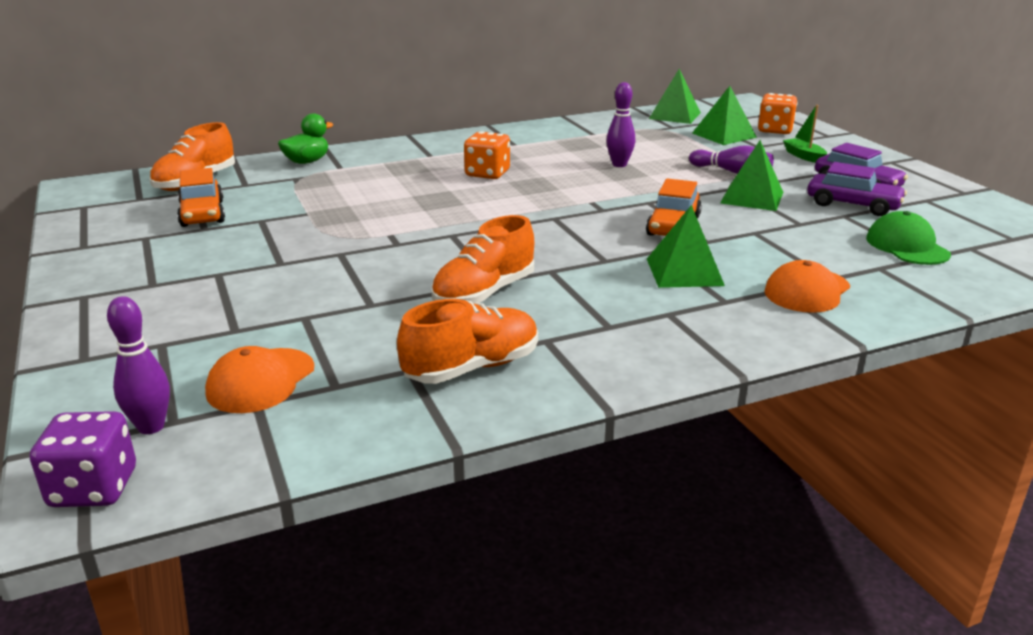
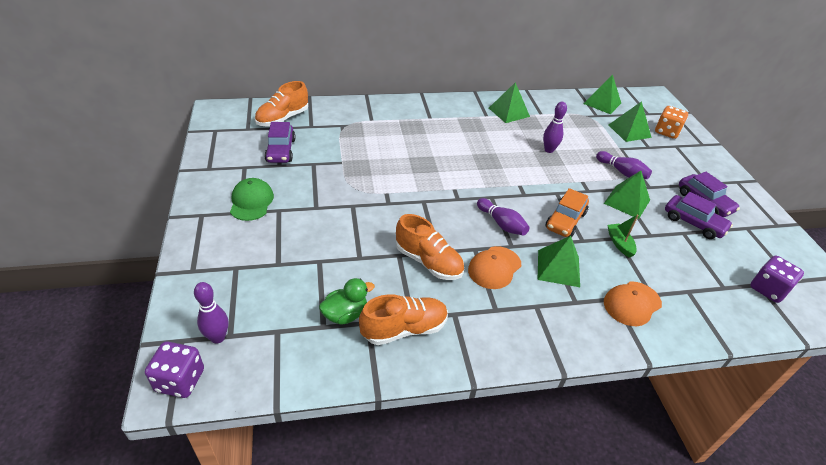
camera: 10 degrees right, 15 degrees up
(202, 214) = (281, 150): orange car -> purple car
(261, 381) = (283, 312): orange cap -> orange cap (494, 267)
(307, 162) = (352, 110): green duck -> green duck (345, 314)
(484, 293) = (428, 262): orange shoe -> orange shoe turned 105 degrees counterclockwise
(487, 174) = (461, 143): orange dice -> none
(546, 137) = (508, 112): none -> green pyramid
(581, 241) = (501, 224): none -> purple bowling pin
(804, 156) = (677, 164): green boat -> green boat (619, 243)
(907, 246) = (715, 273): green cap -> green cap (251, 202)
(984, 250) = (768, 289): none -> purple dice

